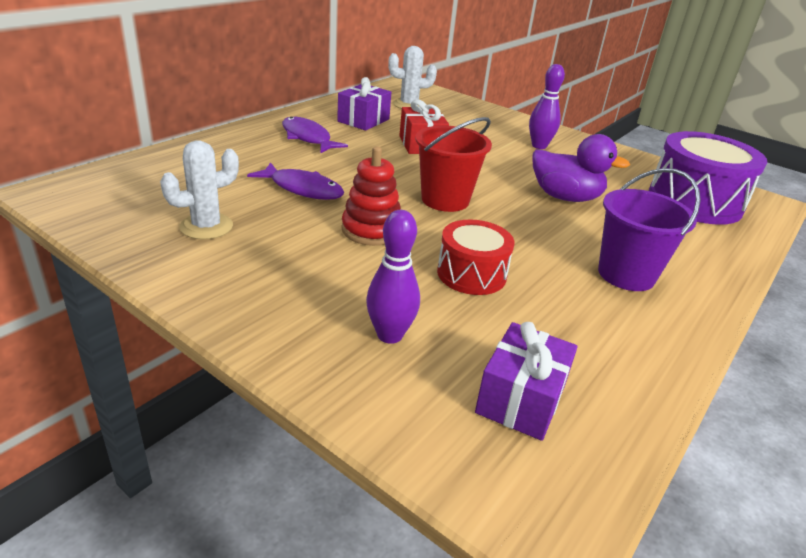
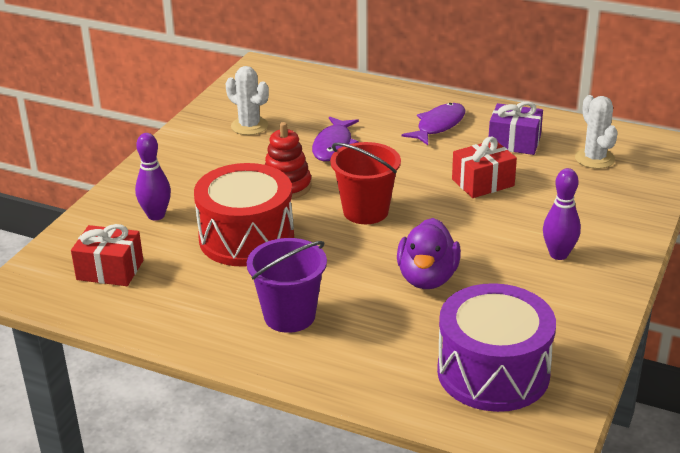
camera: 80 degrees right, 0 degrees up
(471, 274) = (246, 238): red drum -> red drum, size x1.69
(521, 399) = (110, 270): purple gift -> red gift

